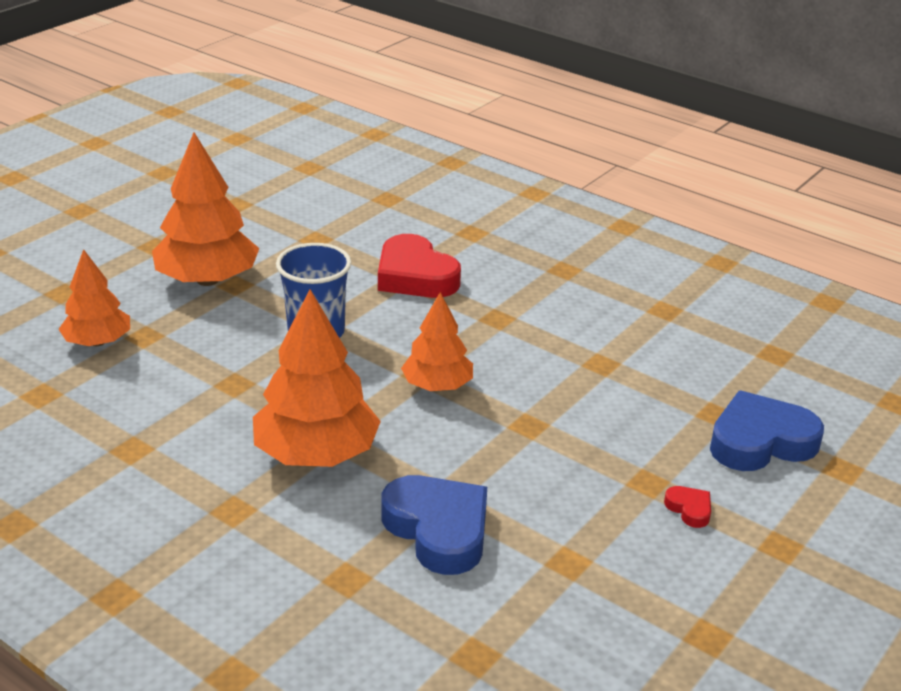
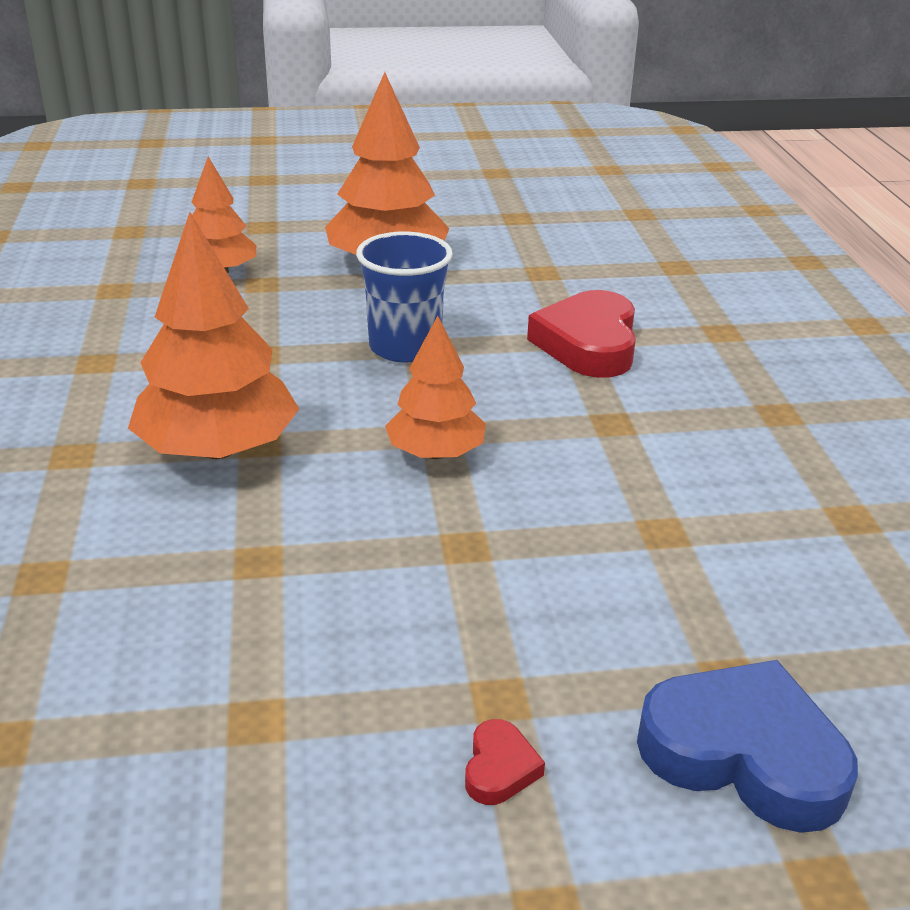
camera: 45 degrees right, 0 degrees up
(438, 530) = (194, 589): blue heart -> none

